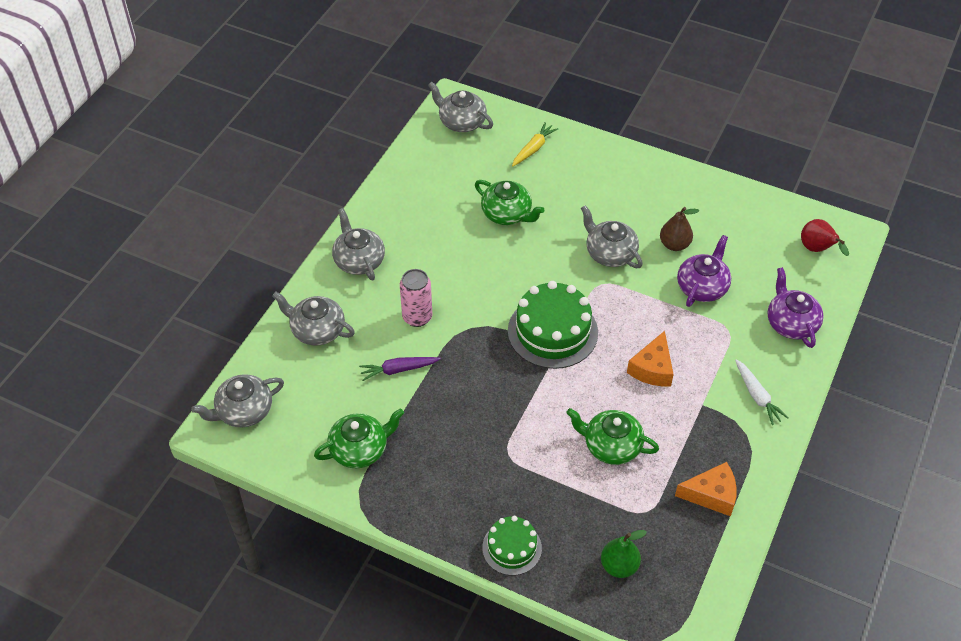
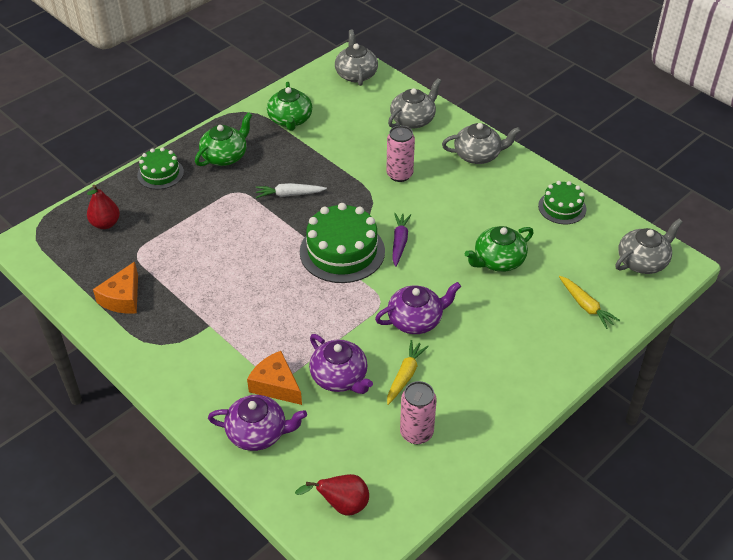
camera: 110 degrees right, 5 degrees down
(398, 370) = (351, 153): purple carrot -> purple carrot (399, 242)
(413, 183) = (562, 207): none -> green cake
(610, 253) = (416, 320): grey teapot -> purple teapot
(611, 446) = (207, 252): green teapot -> green teapot (225, 156)
(619, 566) = (105, 224): green pear -> red pear
(652, 368) = (266, 304): orange cheese -> orange cheese (276, 385)
(674, 245) = (405, 376): brown pear -> yellow carrot
(726, 223) = (416, 433): none -> pink can
(757, 396) = (193, 368): white carrot -> white carrot (289, 194)

